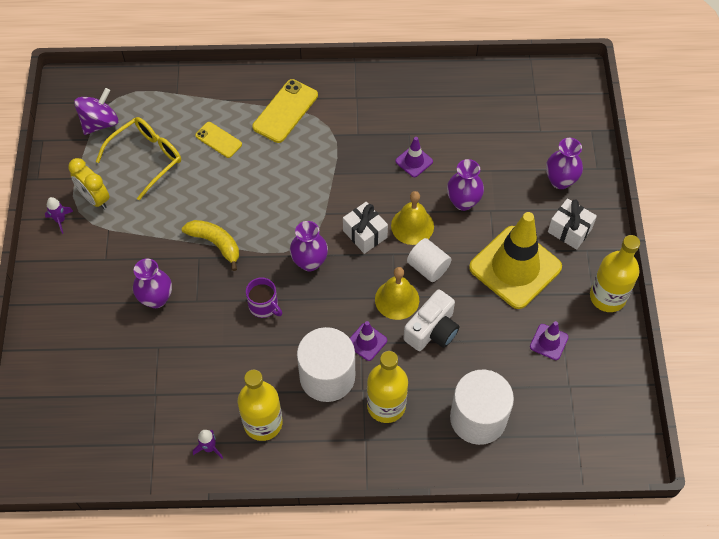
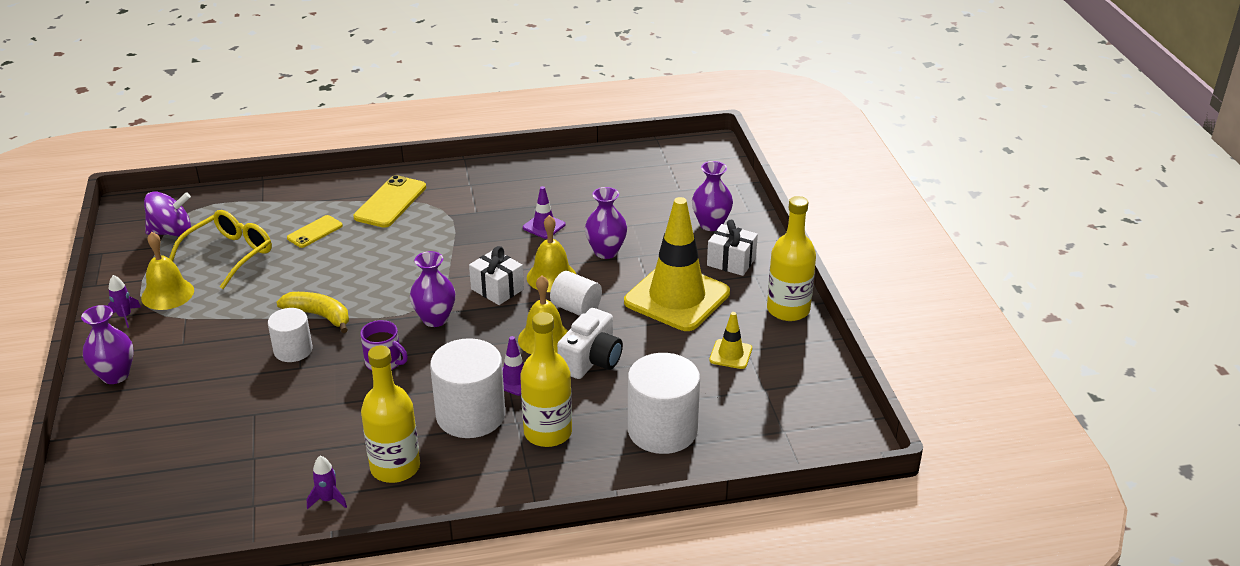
camera: 10 degrees left, 25 degrees down
(95, 198) = (167, 294): yellow clock -> yellow bell
(100, 123) = (171, 232): purple spinning top -> purple spinning top turned 45 degrees clockwise
(156, 299) = (249, 371): purple vase -> purple vase (115, 375)
(192, 280) = (293, 350): none -> white cylinder
(218, 140) = (315, 232): yellow phone -> yellow phone turned 75 degrees counterclockwise
(549, 342) = (730, 354): purple traffic cone -> yellow traffic cone

